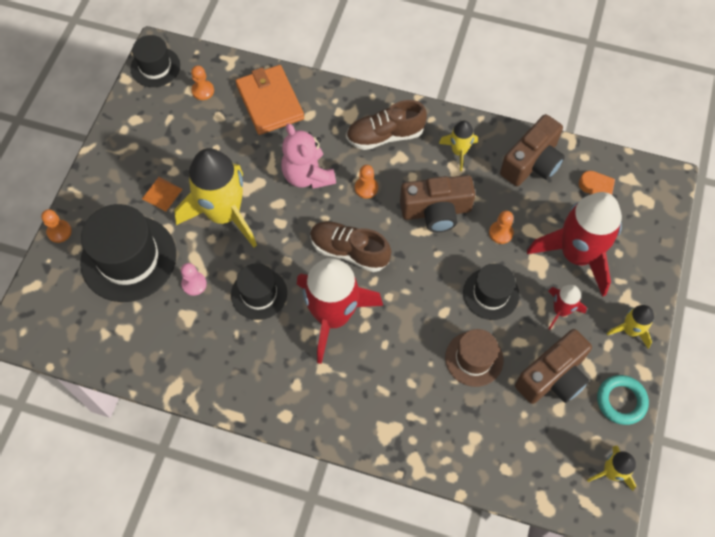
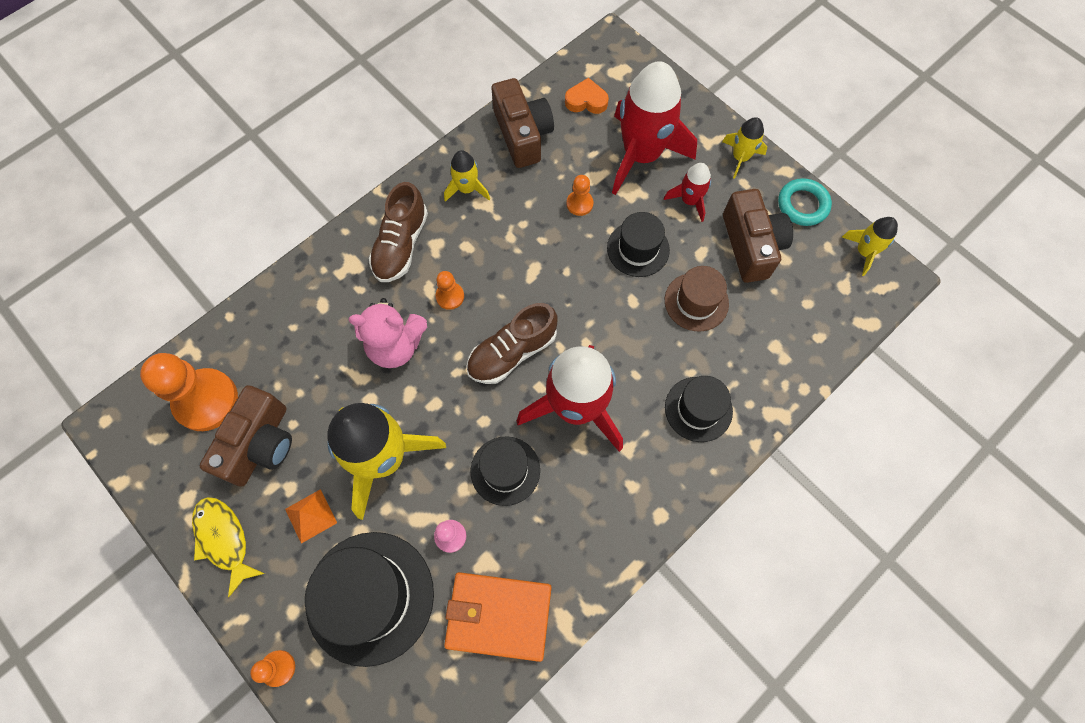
camera: 60 degrees left, 5 degrees up
(121, 155) = (224, 539): none -> yellow fish
(155, 67) = (131, 438): black hat -> black hat (698, 409)
(203, 91) = (206, 400): orange pawn -> orange pawn, size x2.11
(270, 102) = (276, 336): orange wallet -> orange wallet (498, 616)
(436, 211) = (519, 246): brown camera -> brown camera (260, 444)

